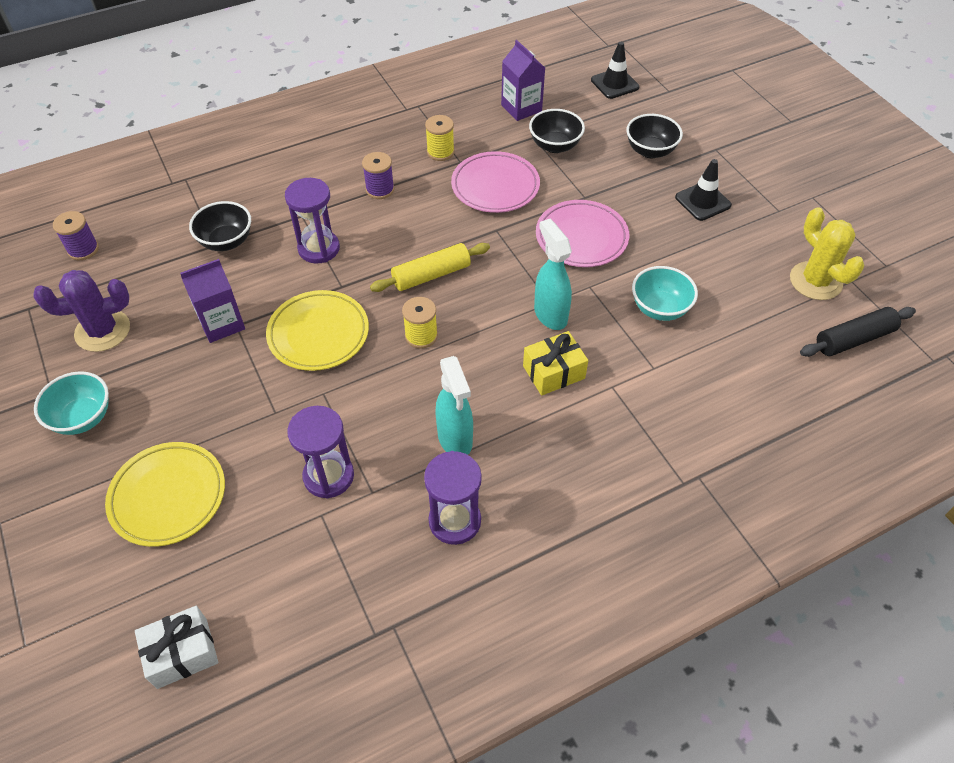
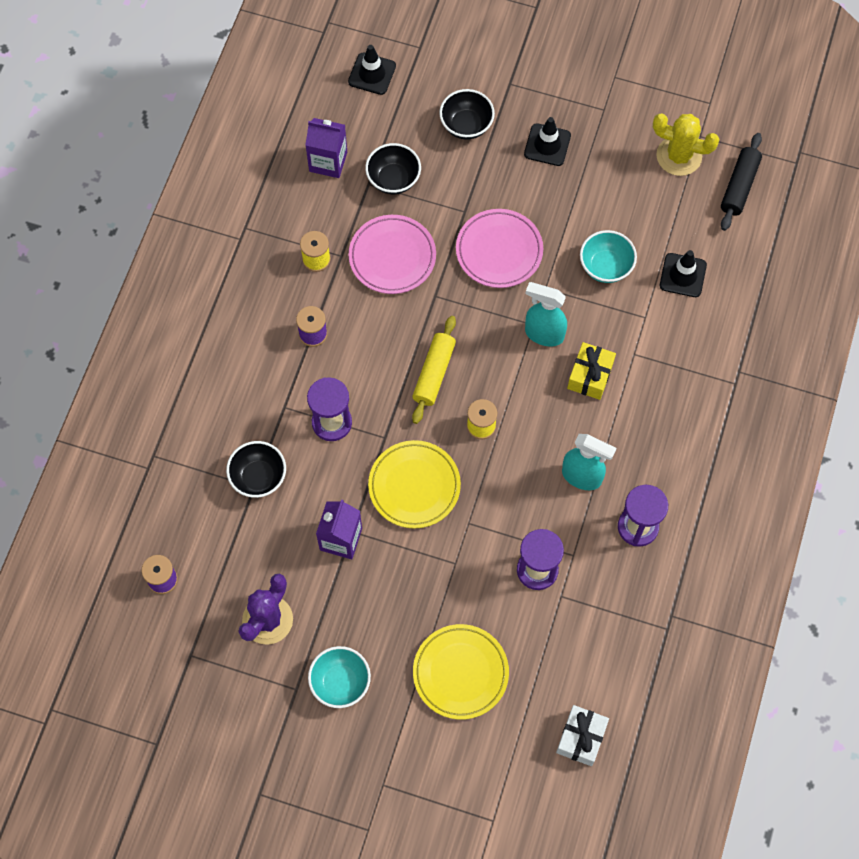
camera: 45 degrees left, 15 degrees up
(725, 364) = (683, 275): none -> black traffic cone

